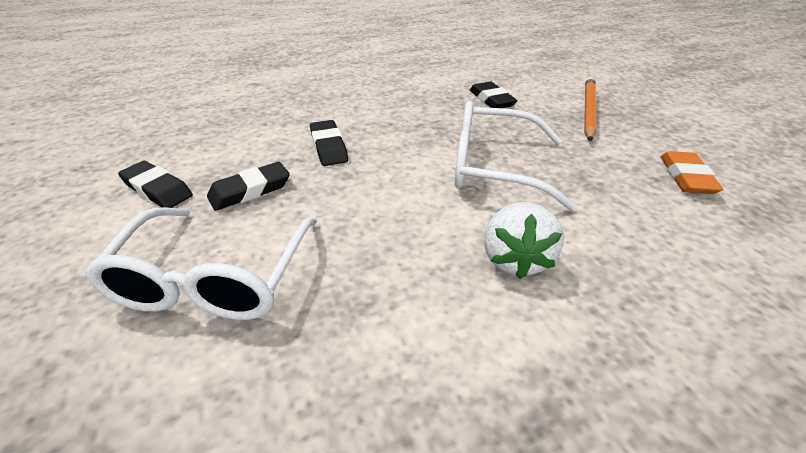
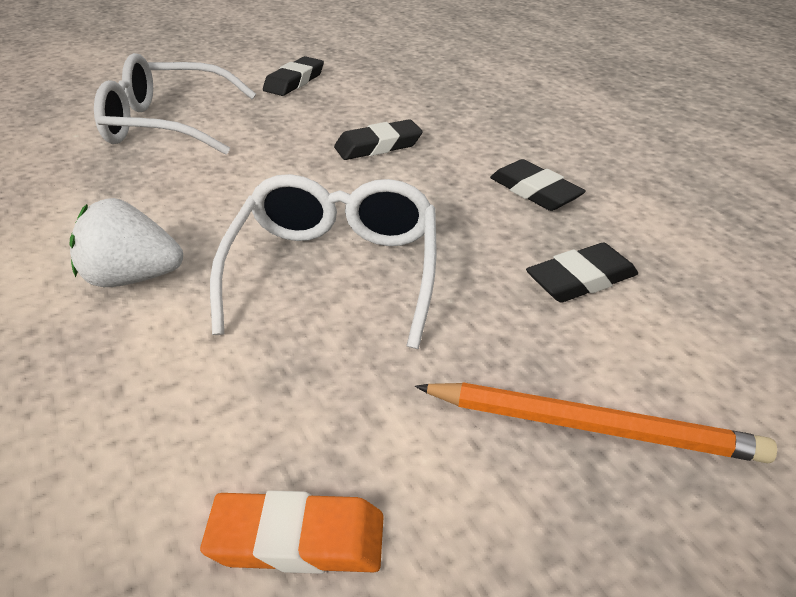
camera: 85 degrees right, 0 degrees up
(250, 190) = (289, 118): black eraser -> black eraser (534, 191)

